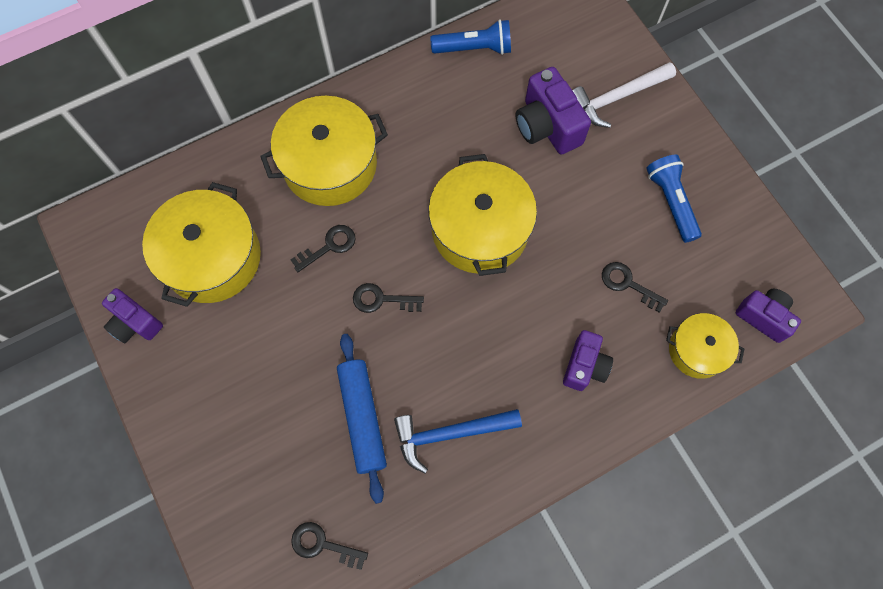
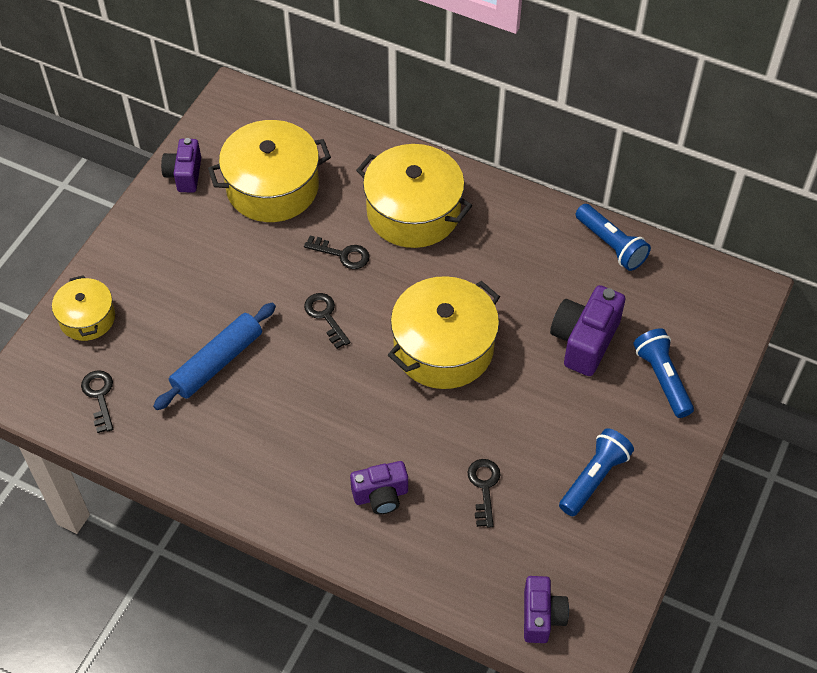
camera: 55 degrees right, 15 degrees down
(450, 434) = (248, 430): blue hammer -> none
(617, 97) = (662, 378): white hammer -> blue flashlight
(697, 350) = (465, 577): yellow pot -> yellow pot (87, 318)

